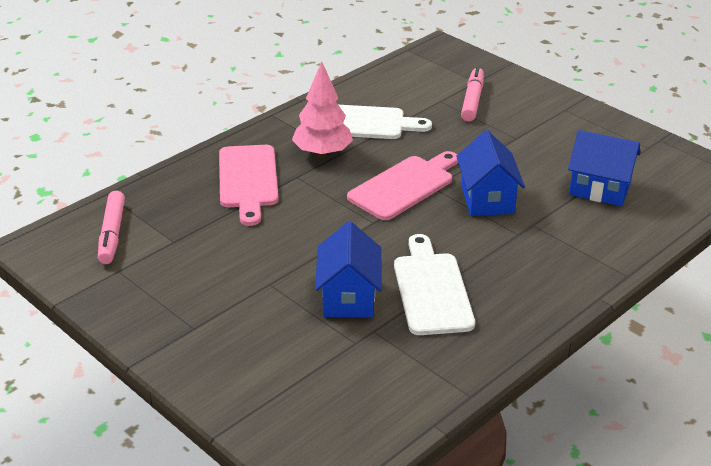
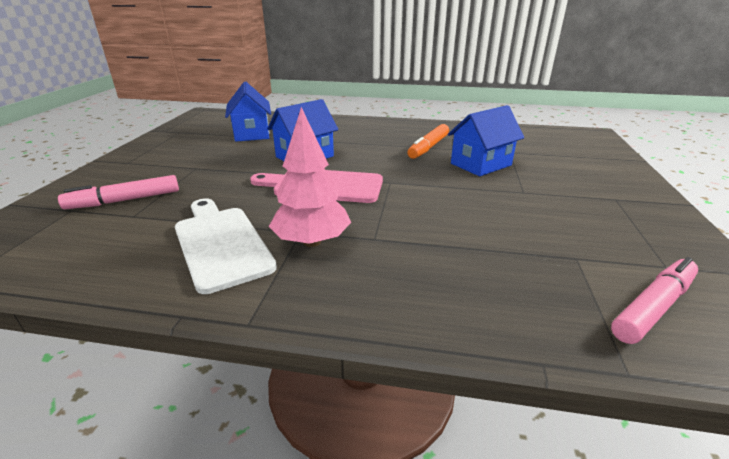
camera: 125 degrees left, 5 degrees down
(248, 180) = (421, 264): pink cutting board -> none
(432, 290) = (428, 147): white cutting board -> orange marker

